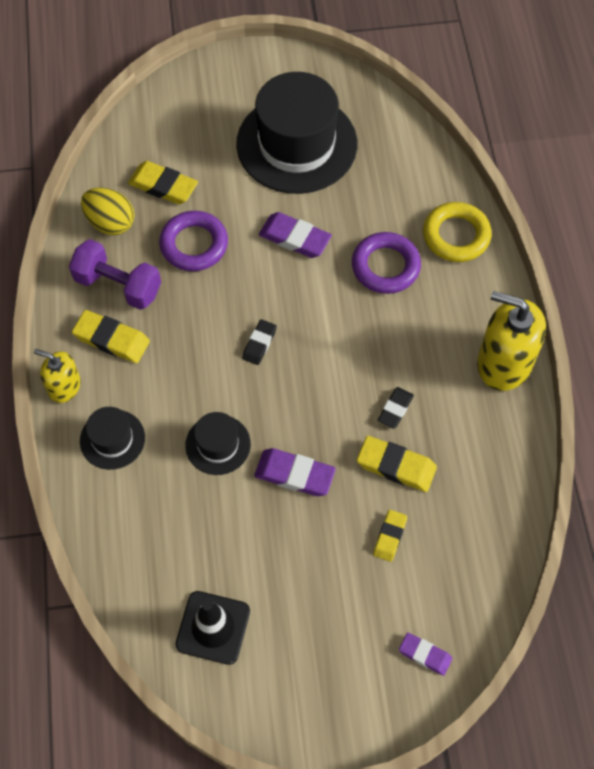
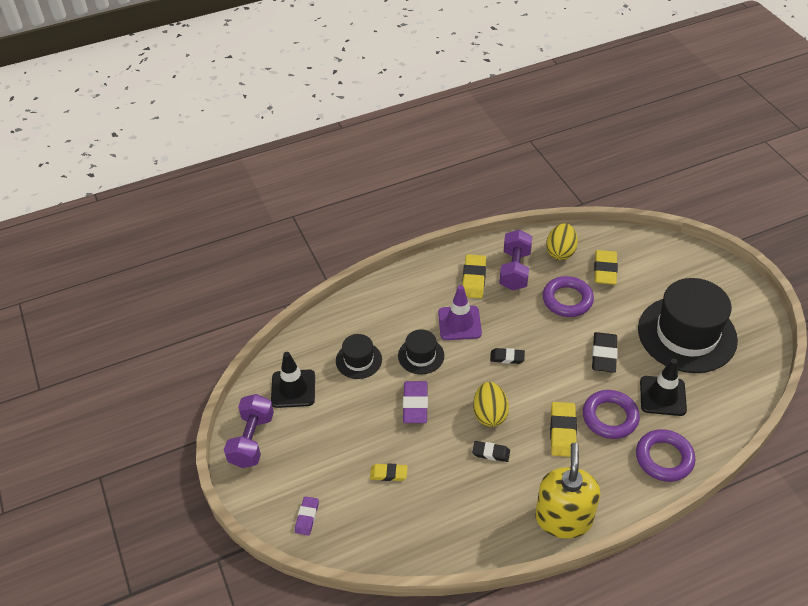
camera: 75 degrees right, 15 degrees down
(64, 386) = (430, 266): yellow soap dispenser -> none
(112, 439) = (403, 300): black hat -> black hat (358, 360)
(181, 381) = (459, 323): none -> purple traffic cone
(282, 704) = (252, 440): none -> purple dumbbell
(295, 238) = (604, 355): purple eraser -> black eraser
(339, 392) = (489, 414): none -> yellow egg
(374, 203) = (662, 396): none -> black traffic cone
(396, 466) = (445, 464): yellow eraser -> yellow eraser (562, 431)
(456, 236) = (664, 458): yellow ring -> purple ring

